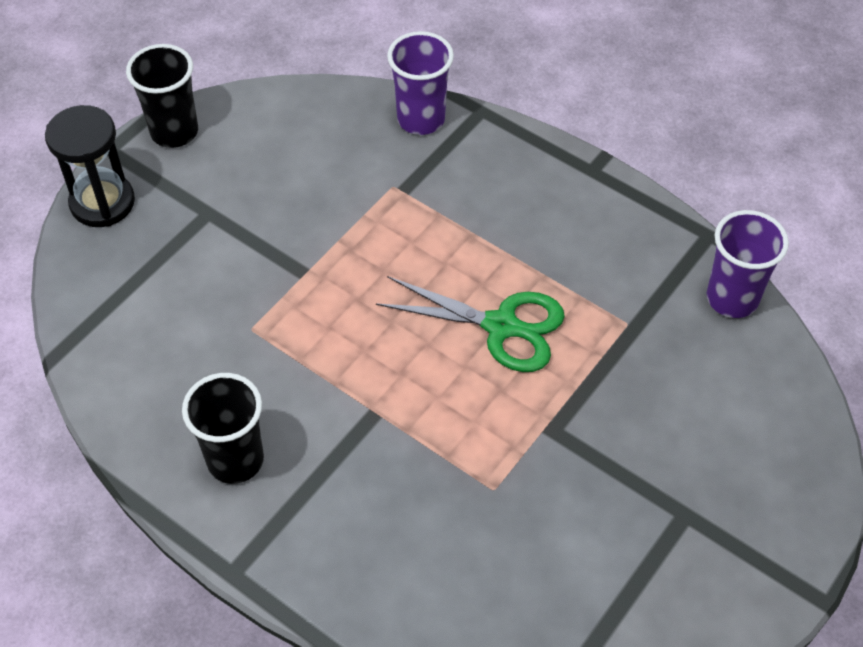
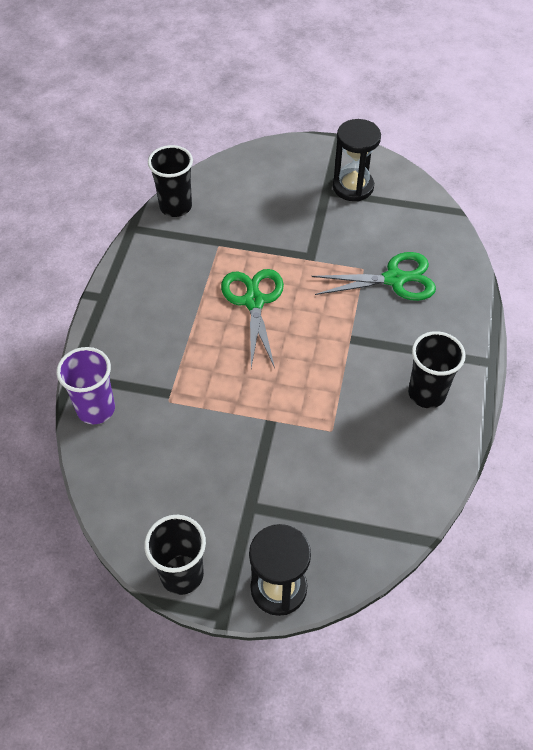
camera: 115 degrees left, 0 degrees up
(451, 522) = (394, 279): none -> green scissors
(680, 560) = (353, 187): none -> black hourglass
(732, 298) = (175, 207): purple cup -> black cup

